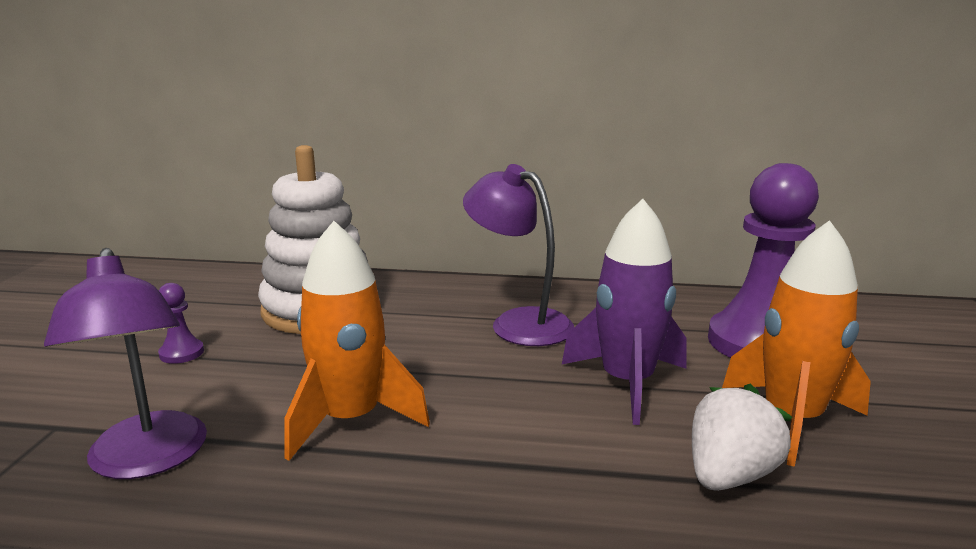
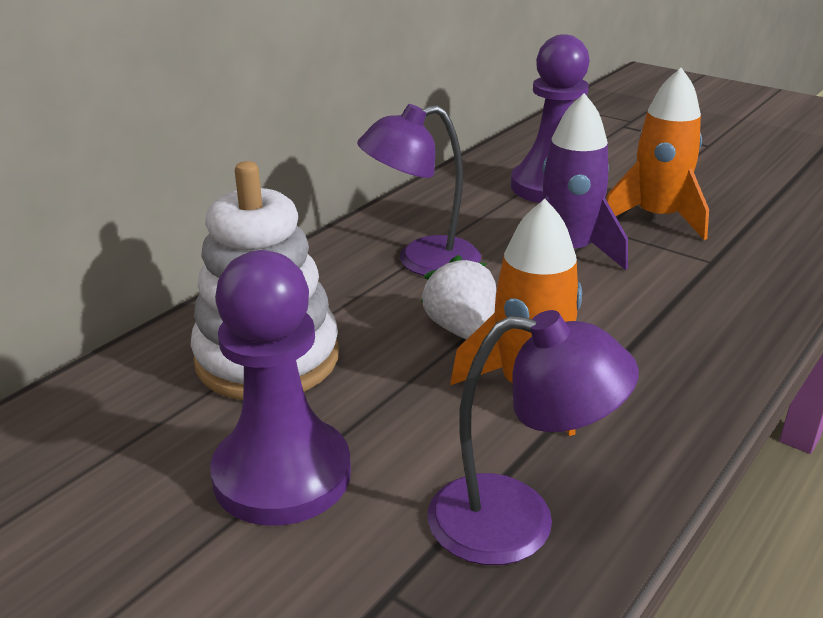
camera: 60 degrees left, 10 degrees up
(181, 353) = (282, 475): purple pawn -> purple pawn, size x2.47
(729, 475) = (705, 261): white strawberry -> white strawberry (462, 330)

